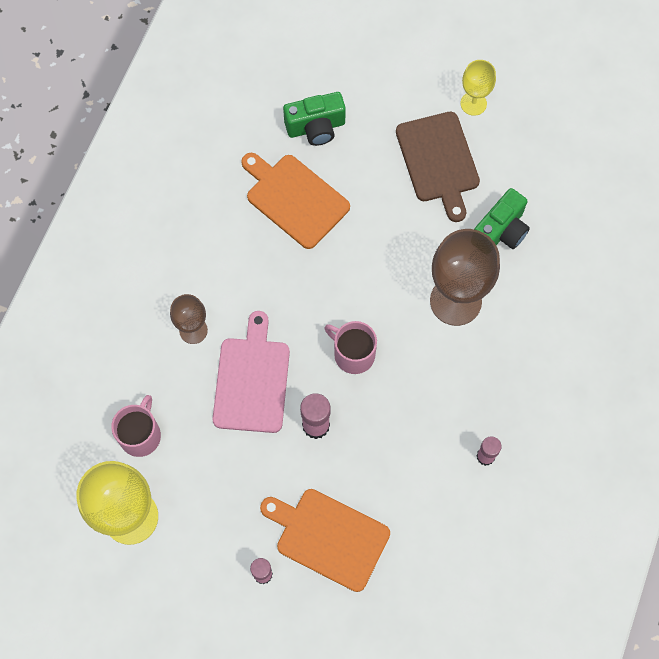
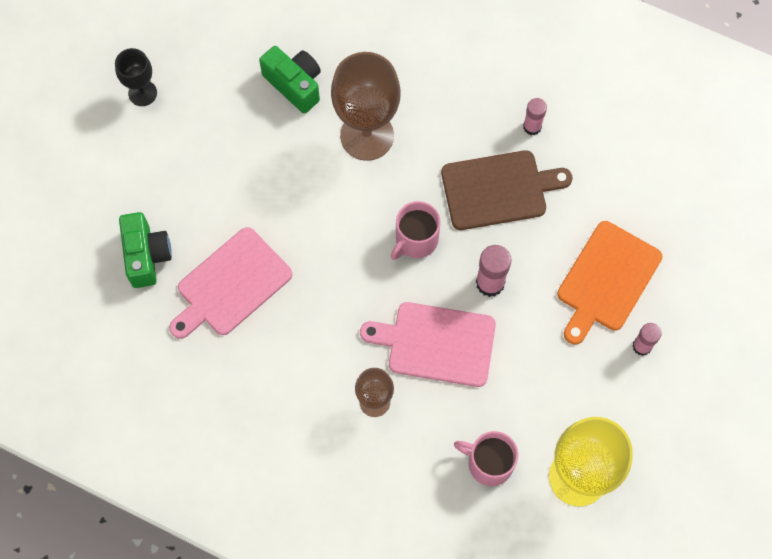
camera: 85 degrees left, 0 degrees up
(294, 199) = (231, 285): orange cutting board -> pink cutting board
(438, 161) = (206, 135): brown cutting board -> brown cutting board (498, 189)
(473, 103) = (142, 93): yellow goblet -> black goblet

